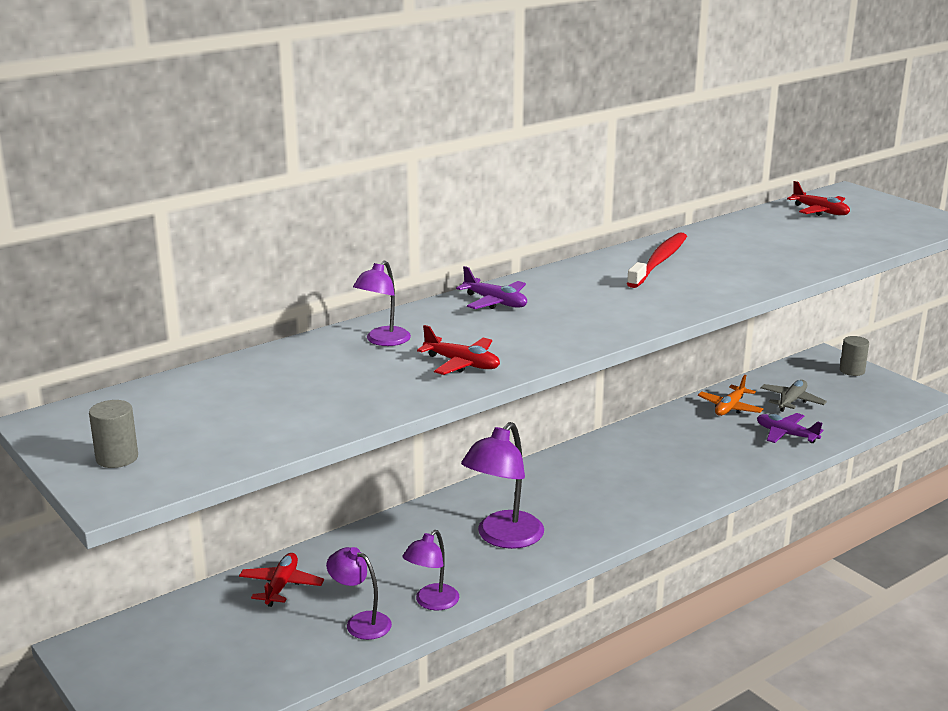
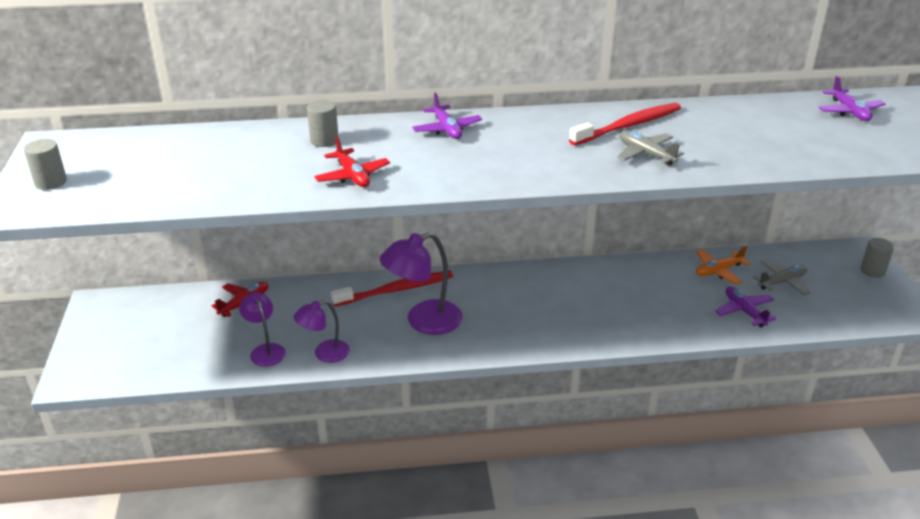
camera: 30 degrees right, 10 degrees up
(383, 341) = (324, 140): purple lamp -> grey cylinder
(441, 518) = (396, 290): none -> red toothbrush
(706, 280) = (646, 154): none -> grey plane
(820, 211) = (849, 111): red plane -> purple plane

